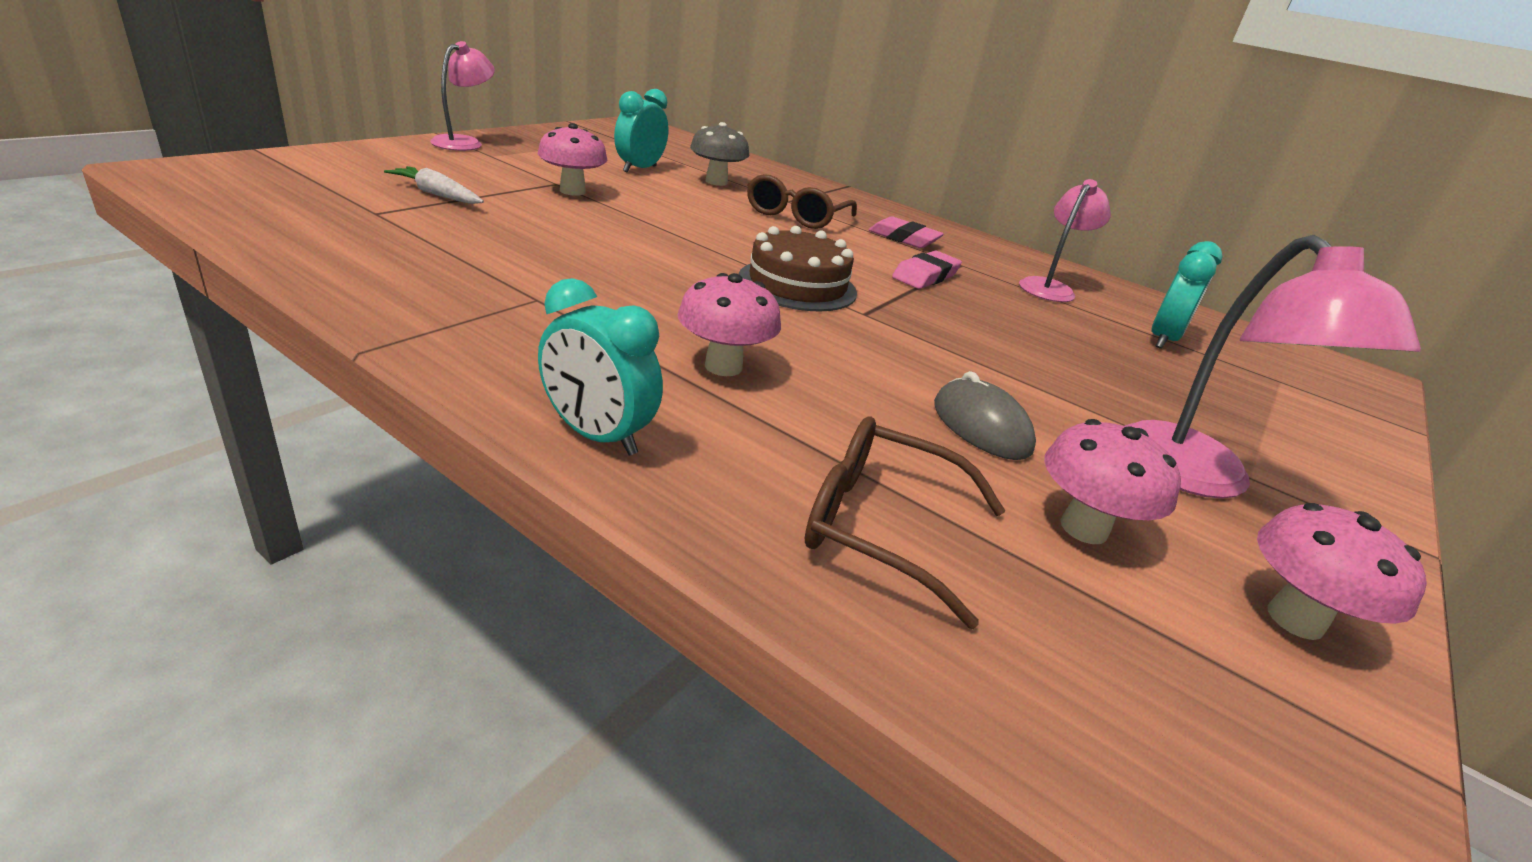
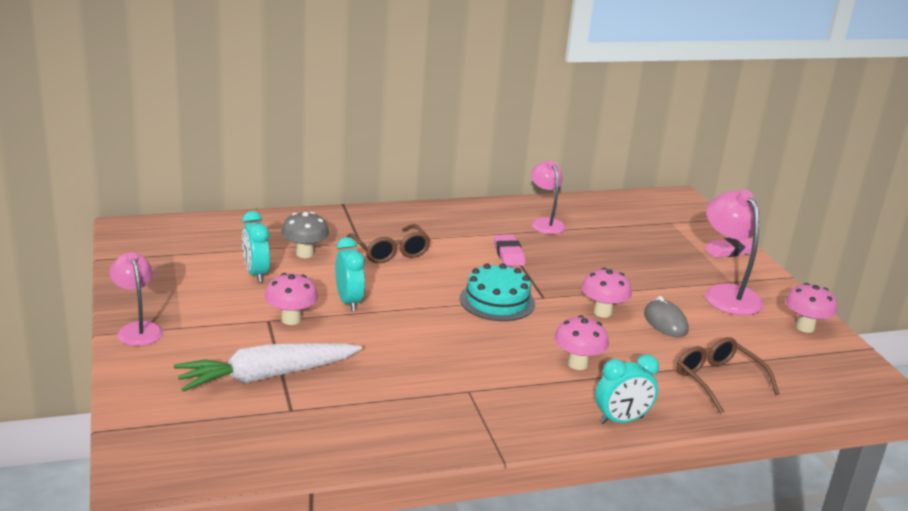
camera: 50 degrees left, 5 degrees down
(437, 195) = (267, 376): white carrot -> white carrot, size x1.94
(797, 285) = (497, 301): brown cake -> turquoise cake
(883, 528) = (718, 381): brown glasses -> brown glasses turned 90 degrees clockwise
(904, 238) = (451, 232): pink eraser -> pink eraser (729, 251)
(981, 426) = (665, 322): grey mouse -> grey mouse turned 60 degrees clockwise
(1084, 528) = (741, 338): pink mushroom -> pink mushroom (602, 312)
(1163, 339) = (619, 227): turquoise clock -> turquoise clock (349, 302)
(1198, 478) = (726, 294): pink lamp -> pink lamp turned 135 degrees counterclockwise

